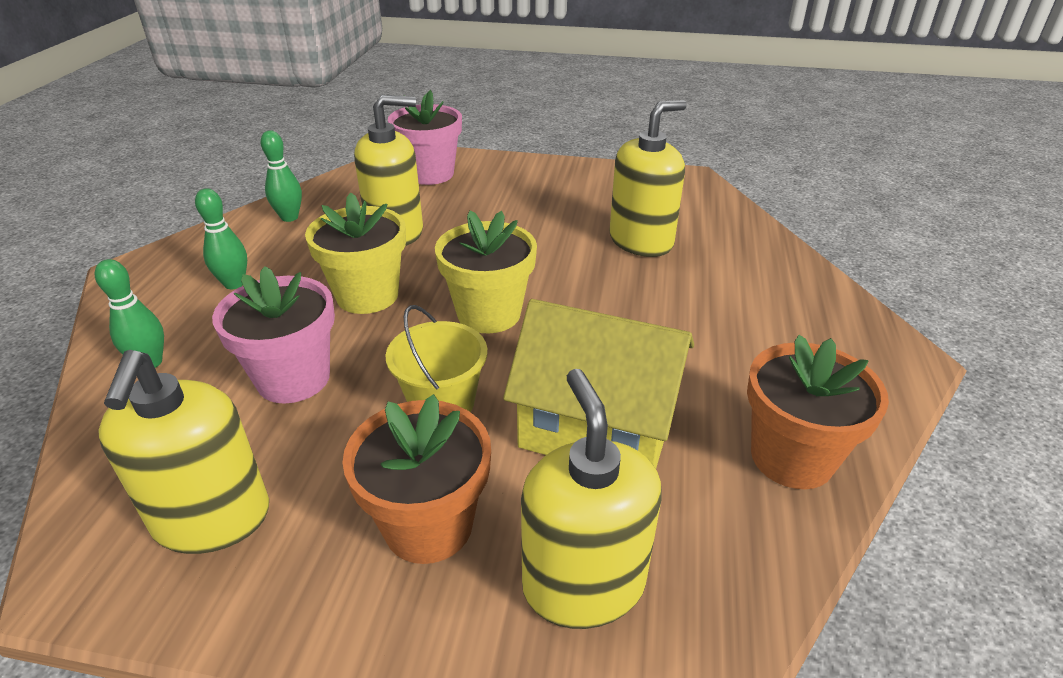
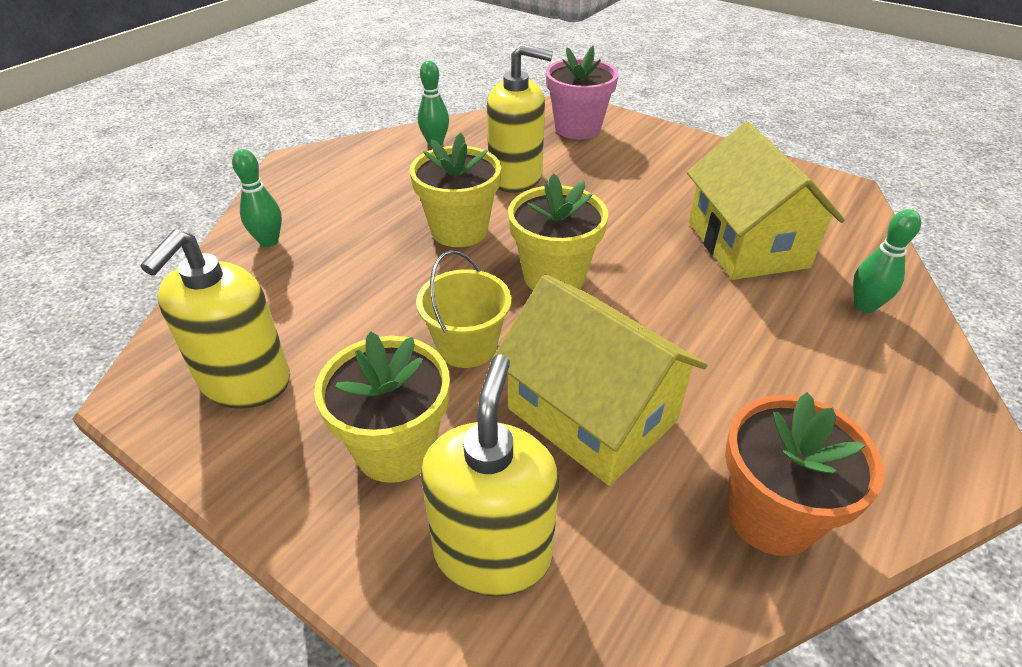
camera: 25 degrees right, 5 degrees up
(234, 284) = (362, 192): green bowling pin -> green bowling pin (864, 306)
(293, 378) = (362, 287): pink flower pot -> none
(428, 525) = (396, 448): orange flower pot -> yellow flower pot
(641, 241) = (747, 244): yellow soap dispenser -> yellow house

